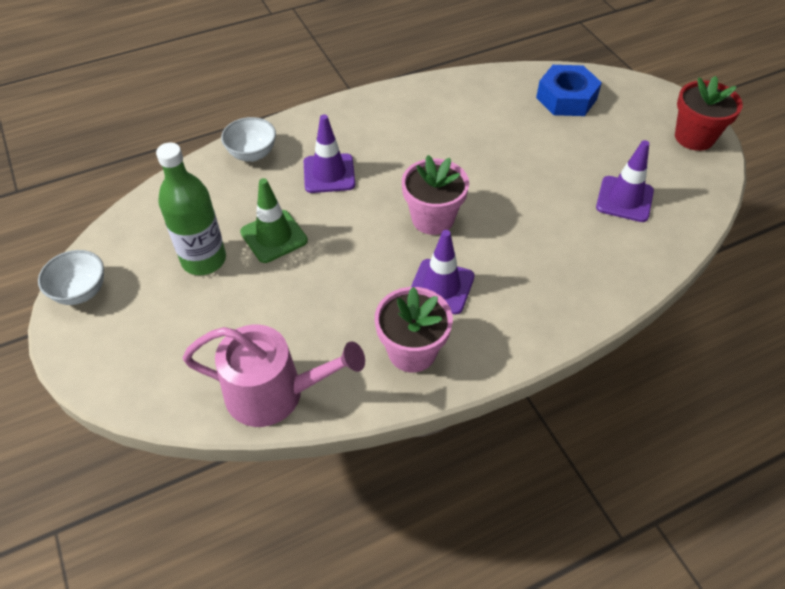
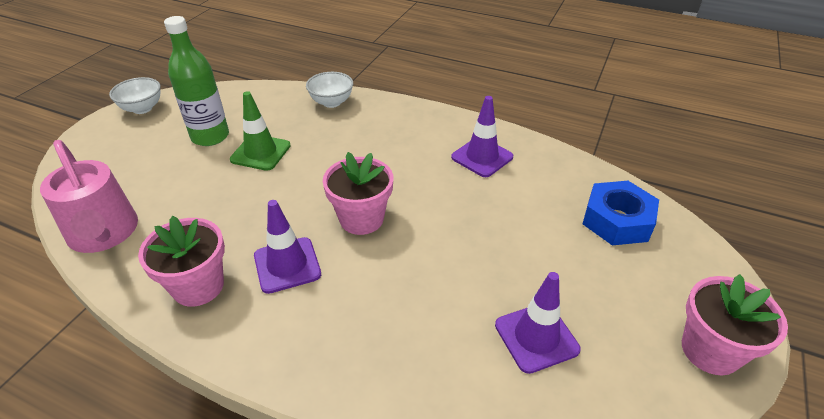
camera: 50 degrees right, 10 degrees down
(329, 173) = (351, 143): purple traffic cone -> purple traffic cone (482, 157)
(694, 137) = (710, 350): red flower pot -> pink flower pot

